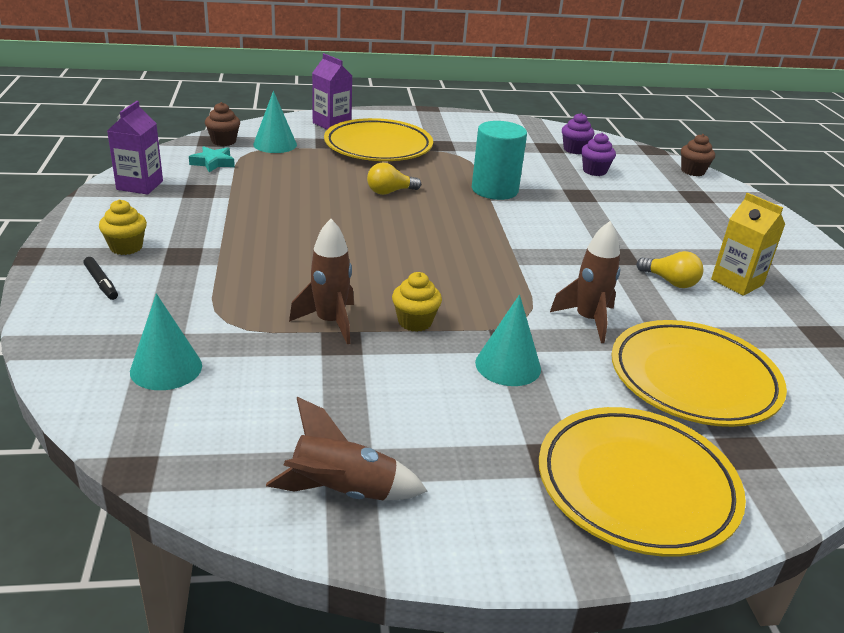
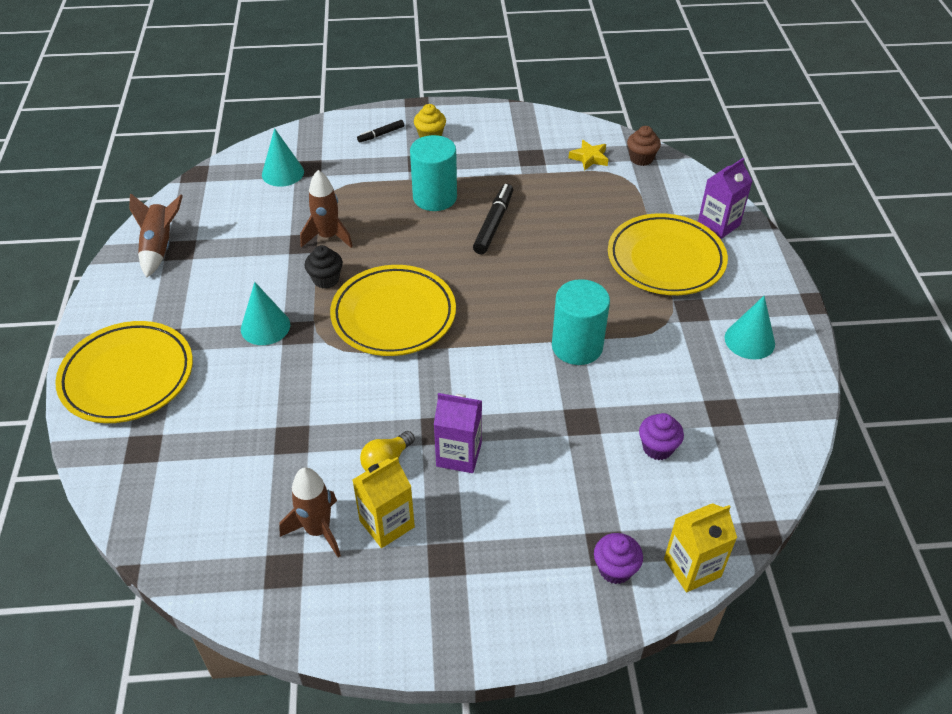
camera: 95 degrees right, 15 degrees up
(140, 185) = (533, 127): purple carton -> purple carton (459, 455)
(213, 163) = (589, 158): turquoise star -> yellow star
(261, 248) = (435, 197): none -> turquoise cylinder
(275, 144) = (645, 189): turquoise cone -> turquoise cone (749, 340)
(317, 216) = (493, 224): none -> black marker
(390, 192) = (553, 268): yellow light bulb -> none
(415, 322) = (326, 279): yellow cupcake -> black cupcake
(574, 149) = (724, 438): purple cupcake -> purple cupcake (615, 569)
(588, 320) = (322, 384): brown rocket -> brown rocket (318, 530)
(692, 171) = (692, 567): brown cupcake -> yellow carton
(693, 380) = (231, 439): yellow plate -> yellow plate (393, 315)

